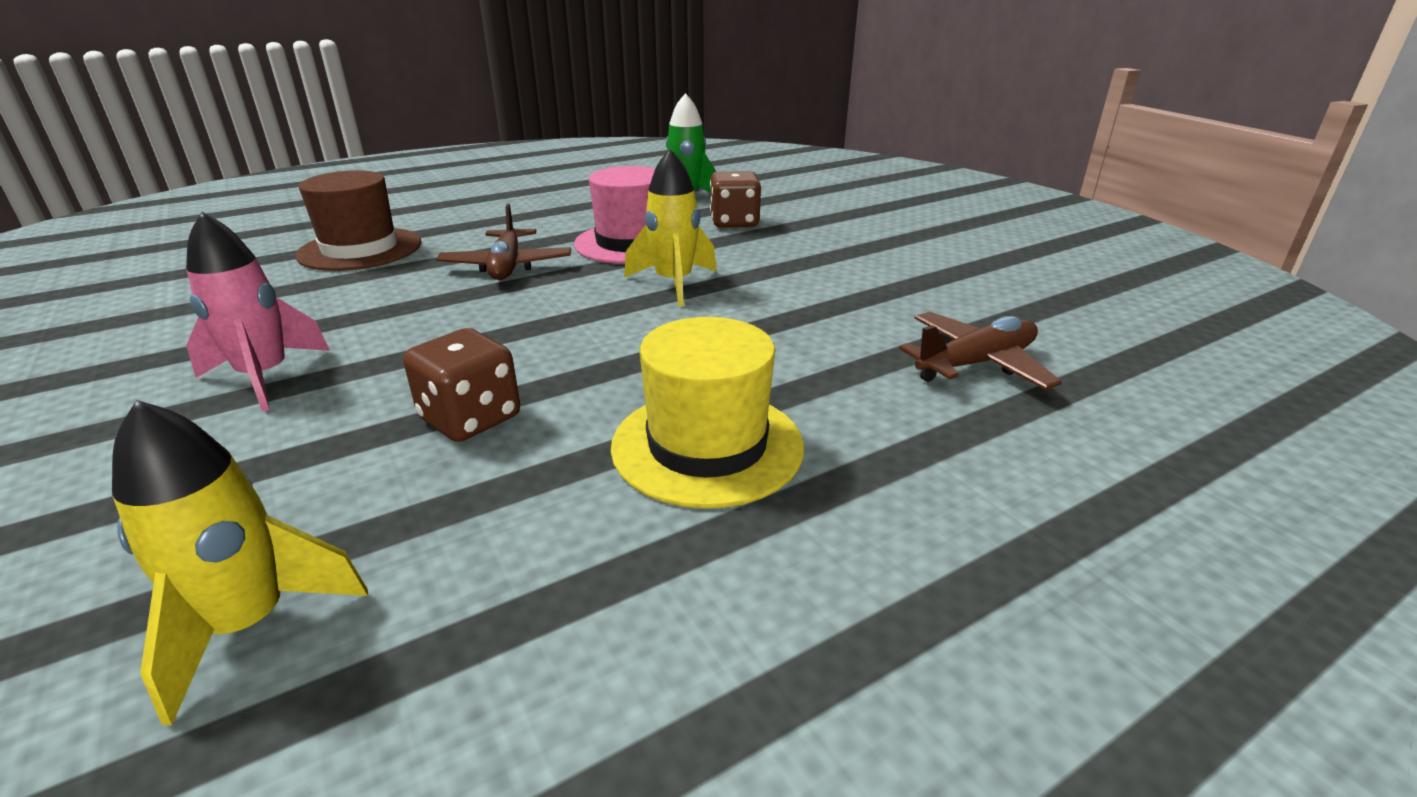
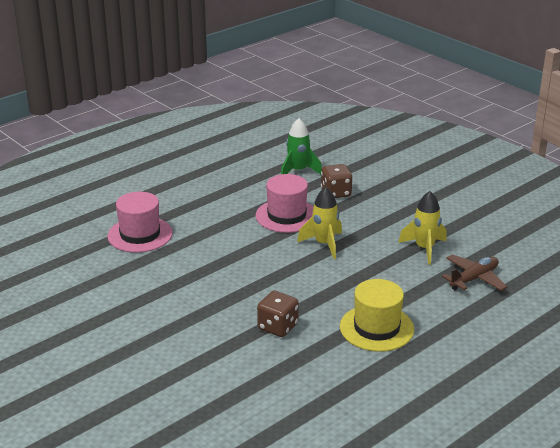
camera: 10 degrees left, 0 degrees up
(250, 625) = (262, 401): yellow rocket -> yellow rocket (424, 249)
(265, 377) = (173, 317): pink rocket -> none
(360, 249) = (140, 234): brown hat -> pink hat
(507, 266) = (231, 240): brown plane -> none

